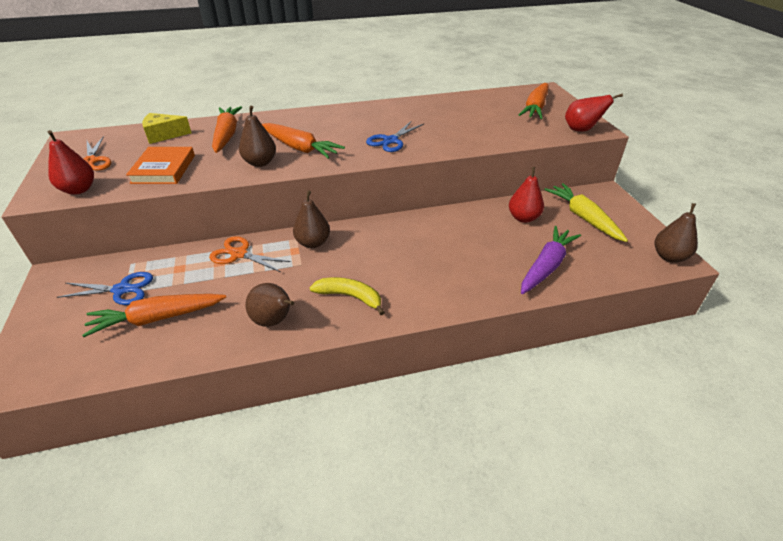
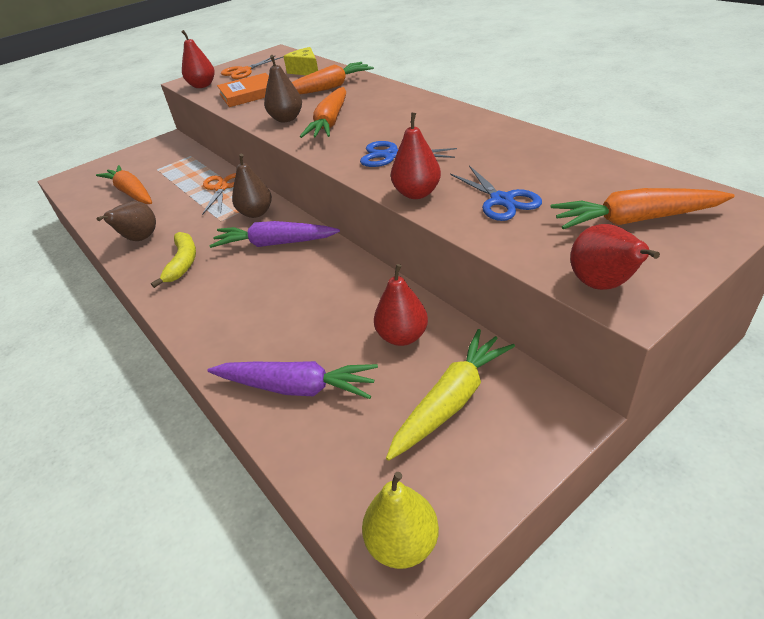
camera: 70 degrees right, 0 degrees up
(122, 289) = (159, 167): blue scissors -> blue scissors (501, 200)
(373, 243) = (275, 244): none -> purple carrot
(452, 146) = (417, 193): none -> red pear
(669, 257) = (402, 543): brown pear -> yellow pear

